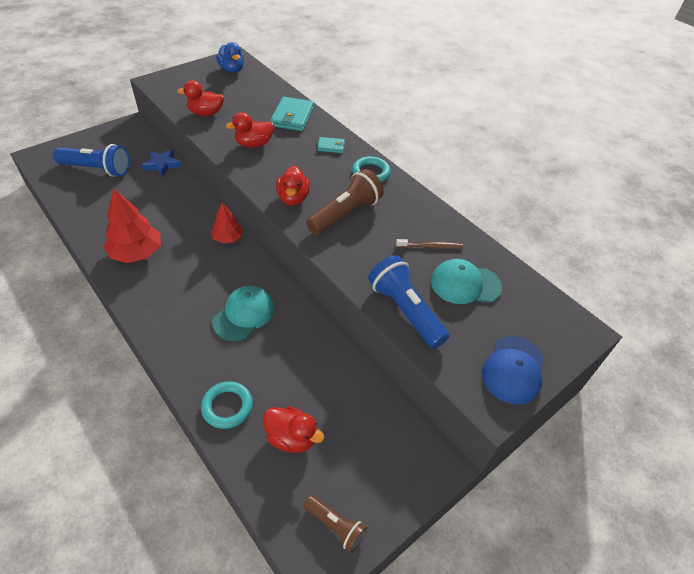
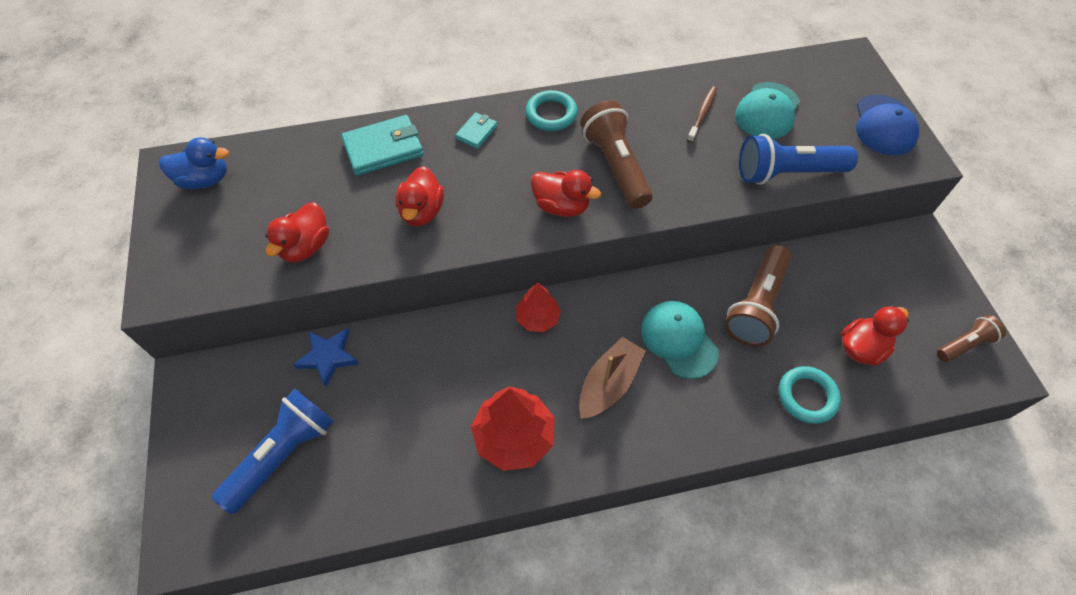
camera: 60 degrees left, 10 degrees up
(192, 286) = (609, 384): none -> brown boat
(292, 117) = (383, 148): turquoise wallet -> turquoise wallet turned 60 degrees counterclockwise
(298, 354) = (756, 305): none -> brown flashlight
(513, 369) = (884, 125): blue cap -> blue cap turned 45 degrees clockwise

